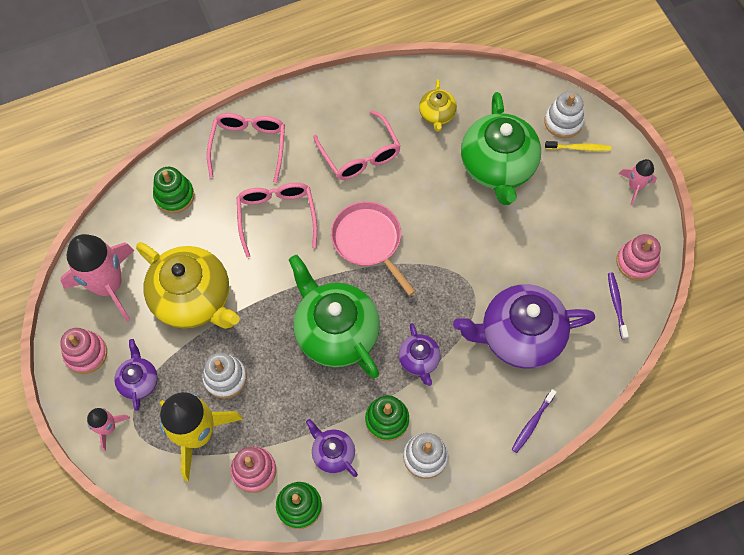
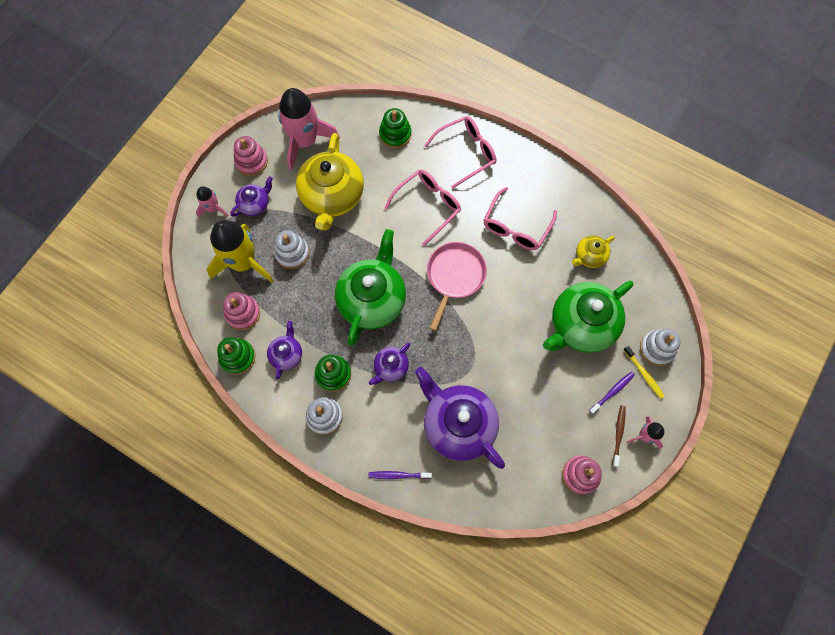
camera: 55 degrees right, 5 degrees up
(616, 304) = (534, 480): purple toothbrush -> purple toothbrush (612, 392)
(620, 206) = (618, 434): none -> brown toothbrush

